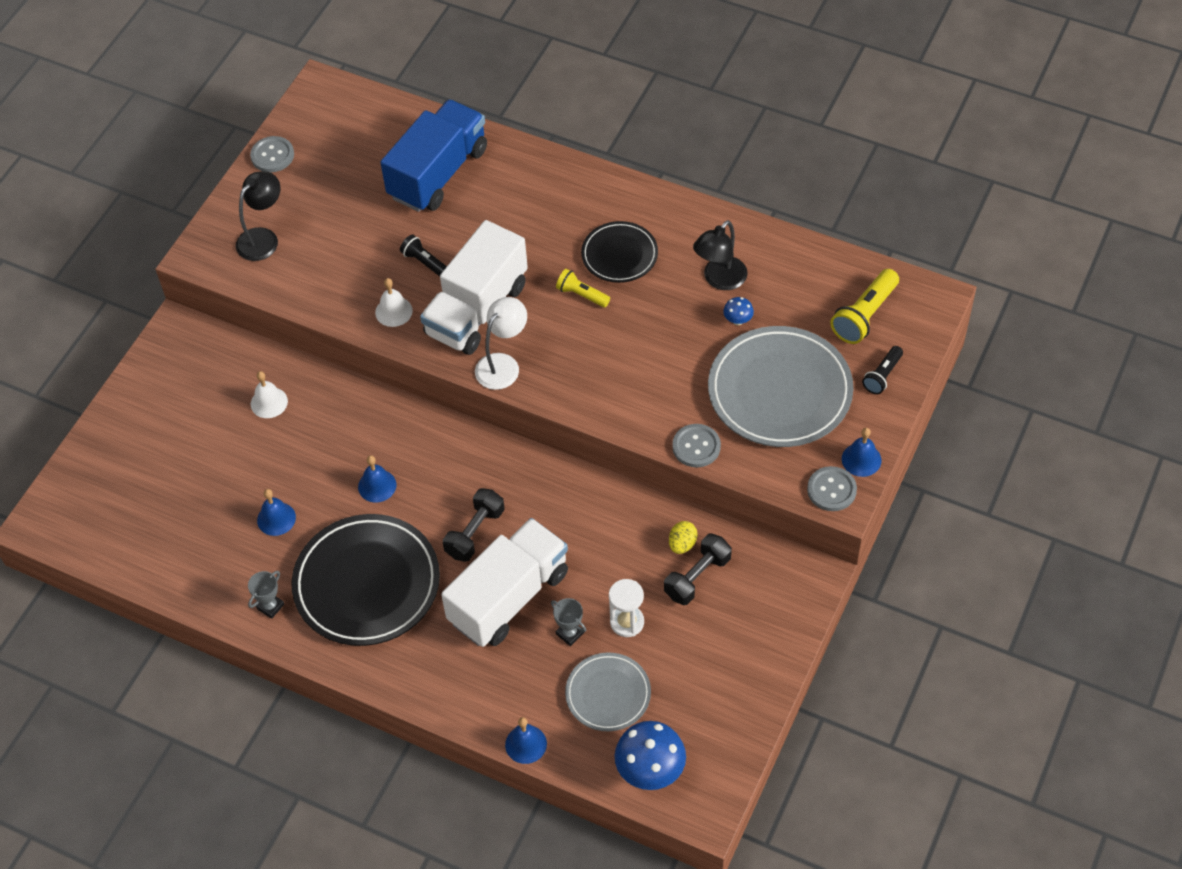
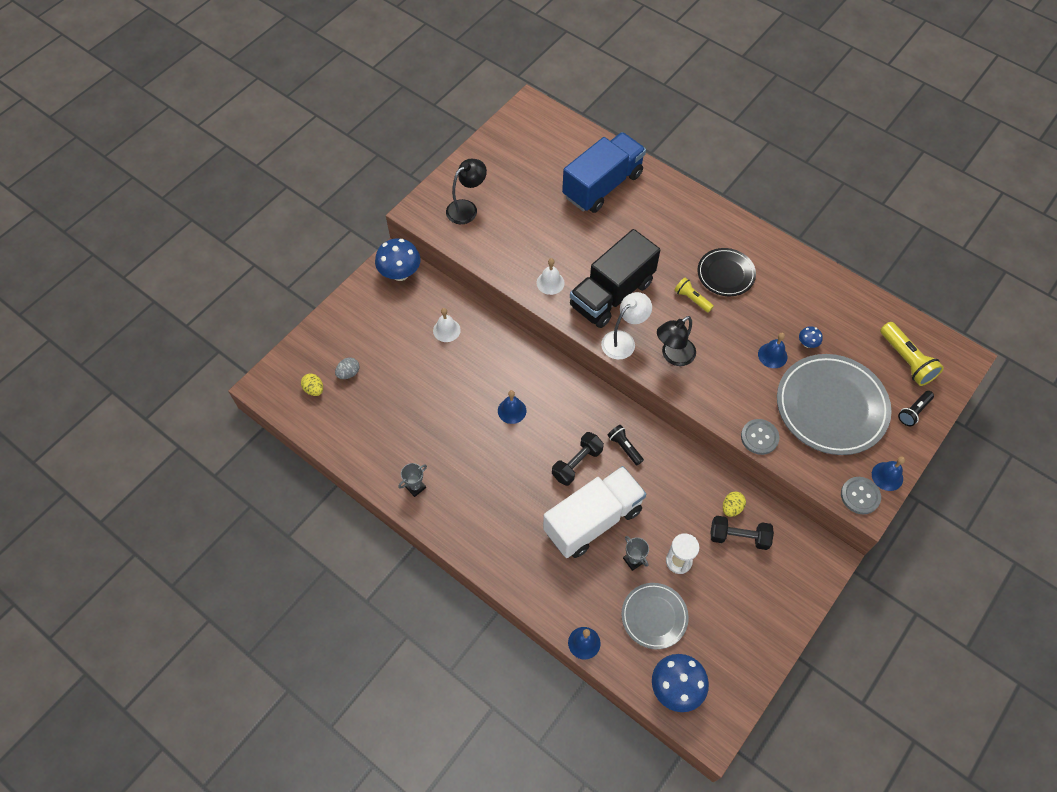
camera: 10 degrees right, 5 degrees up
(107, 514) = (314, 389): none -> yellow egg
(149, 484) = (348, 373): none -> grey egg
(190, 342) = (400, 273): none -> blue mushroom
(272, 155) = (486, 149): grey button -> none
(276, 518) = (433, 420): blue bell -> blue bell (772, 355)
(367, 583) = (489, 485): black plate -> none
(424, 262) = (580, 250): black flashlight -> black flashlight (624, 447)
(477, 309) = (611, 294): white truck -> black truck
(697, 577) = (739, 537): black dumbbell -> black dumbbell turned 45 degrees clockwise
(720, 280) = (798, 309): black lamp -> black lamp (673, 356)
(864, 315) = (906, 360): yellow flashlight -> yellow flashlight turned 75 degrees counterclockwise

